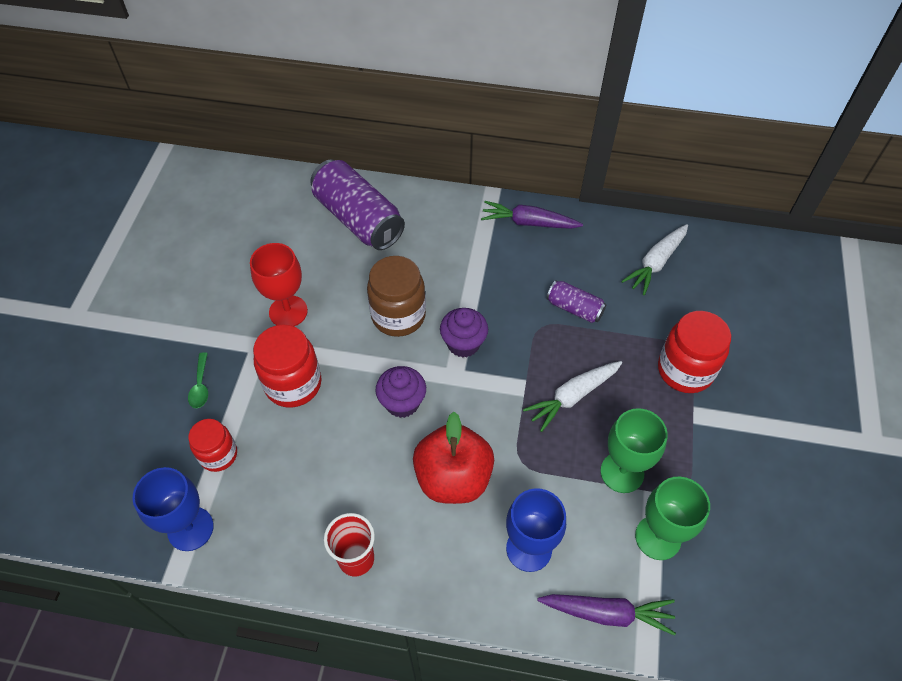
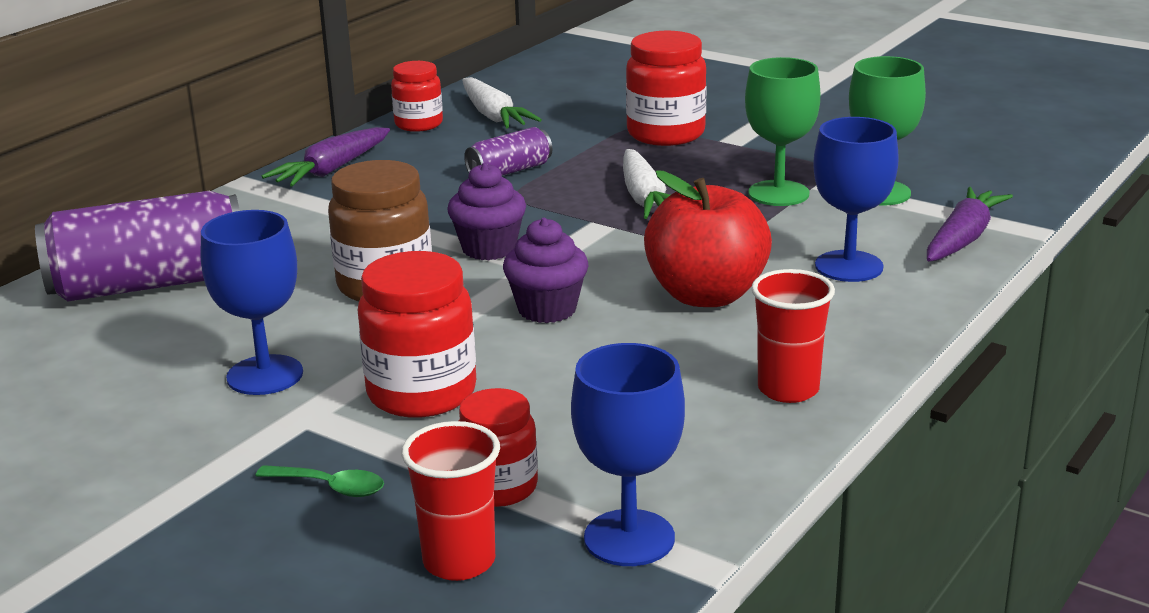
camera: 65 degrees left, 30 degrees down
(155, 464) = (459, 561): none -> red cup
(288, 311) = (265, 375): red goblet -> blue goblet
(618, 231) = (419, 124): none -> red jar

